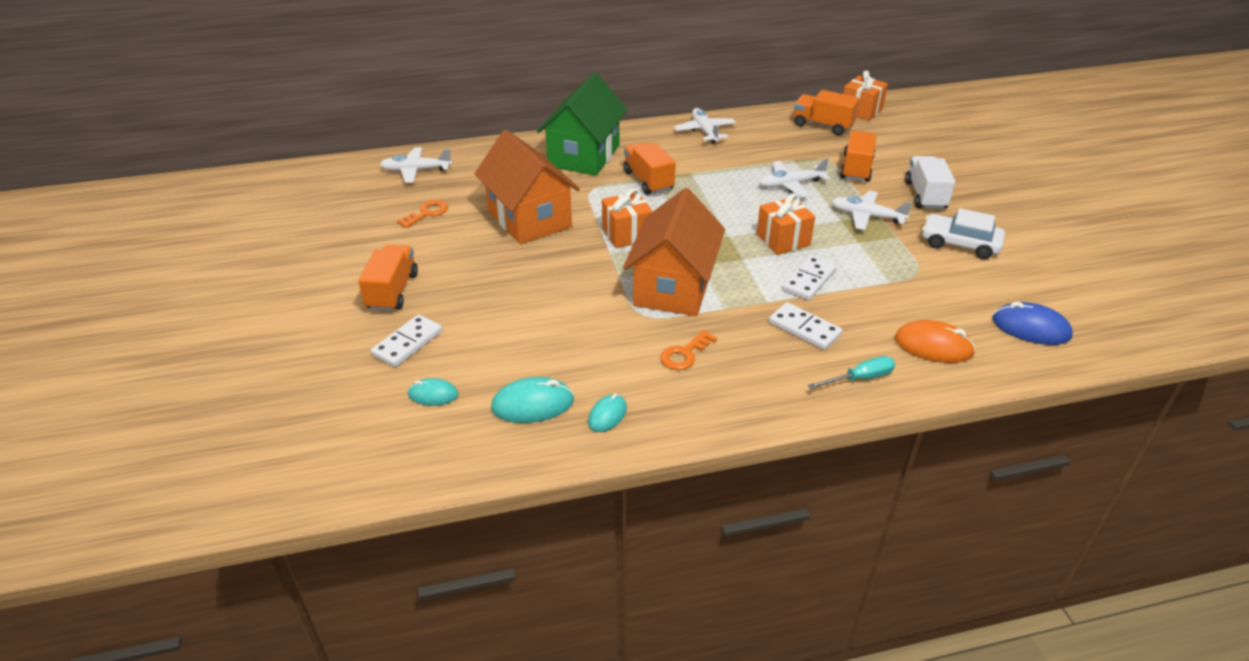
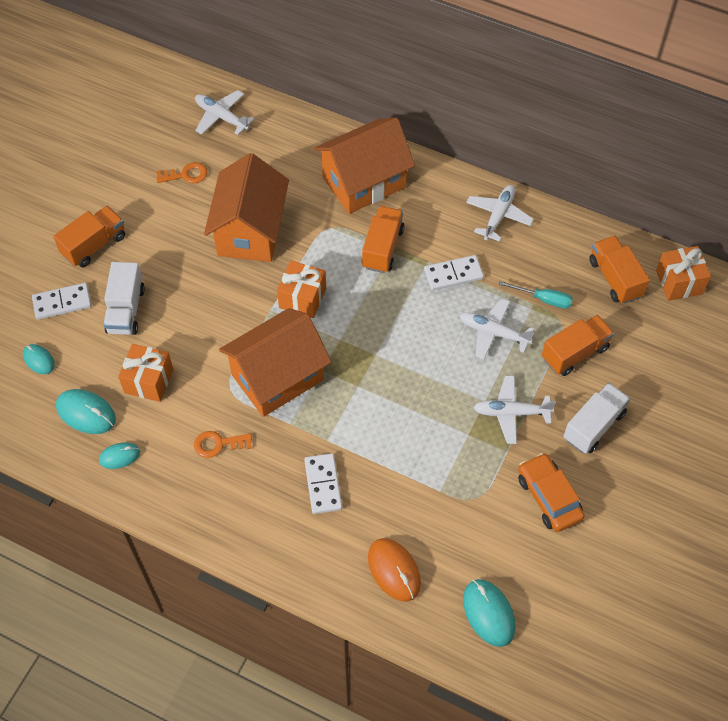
camera: 40 degrees right, 20 degrees up
(479, 316) = (126, 310): none -> white truck
(584, 156) = (364, 182): green house -> orange house
(783, 240) = (412, 389): orange gift -> orange gift (148, 381)
(809, 280) = (381, 443): white domino -> white domino (453, 274)
(860, 378) = (307, 555): turquoise screwdriver -> turquoise screwdriver (543, 299)
(866, 216) = (511, 413): white plane -> white plane turned 60 degrees counterclockwise
(959, 244) = (549, 497): white car -> orange car
(1030, 328) = (488, 613): blue mouse -> turquoise mouse

